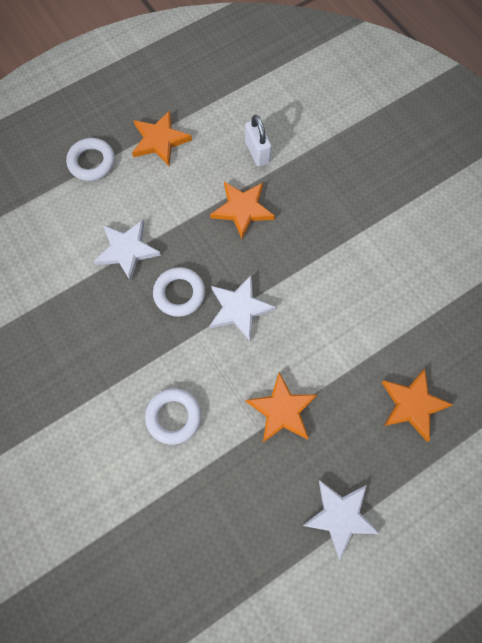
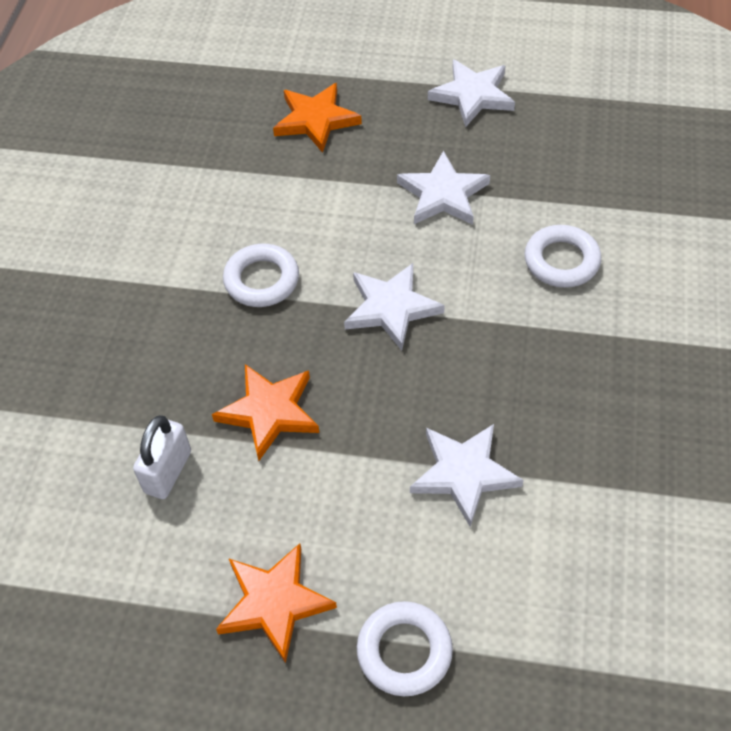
camera: 135 degrees left, 15 degrees down
(179, 293) = (444, 373): white ring -> white ring (261, 280)
(282, 410) = (443, 194): orange star -> white star

